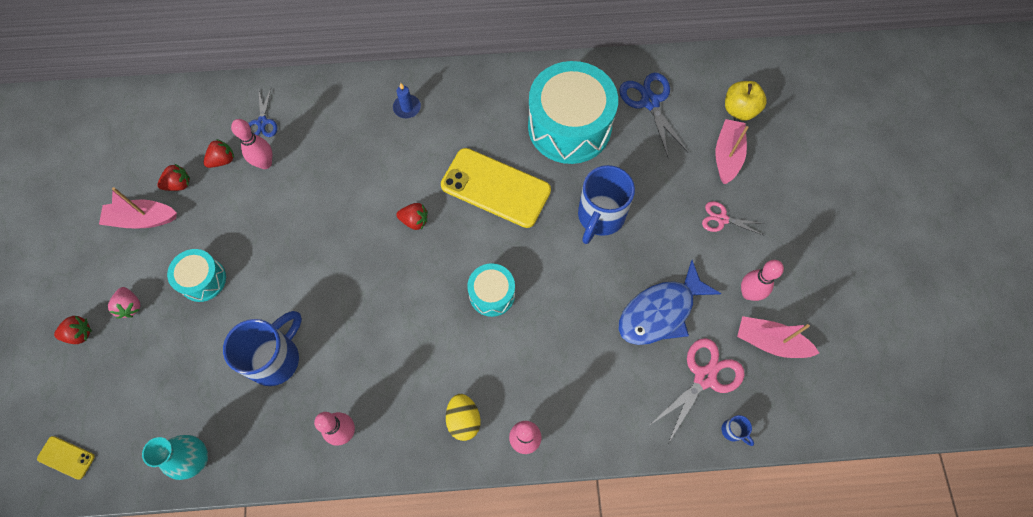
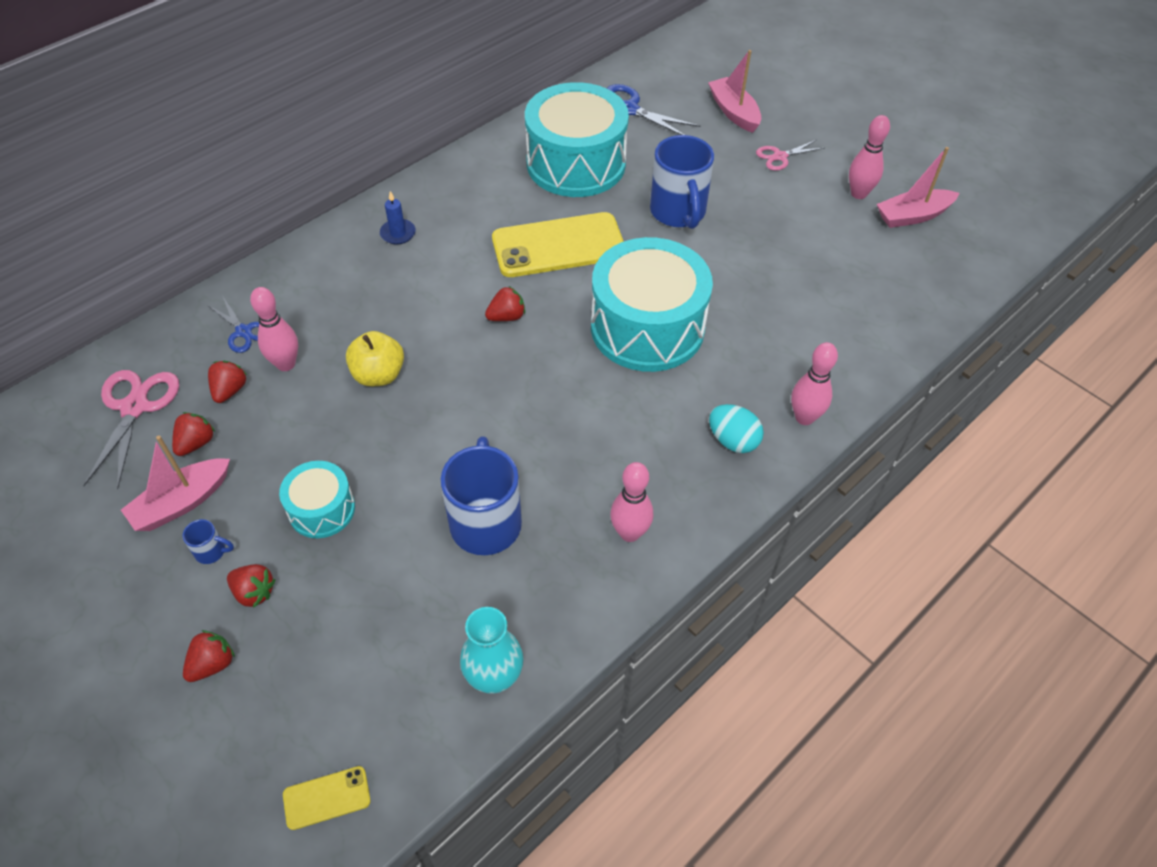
camera: 40 degrees left, 15 degrees down
(130, 306) = (254, 592): pink strawberry -> red strawberry
(464, 420) = (733, 440): yellow egg -> turquoise egg
(492, 294) = (647, 327): turquoise drum -> turquoise drum, size x1.99
(660, 312) = (806, 249): blue fish -> none
(704, 377) = (893, 272): pink scissors -> pink scissors (135, 407)
(733, 431) = (957, 294): blue mug -> blue mug (212, 551)
(739, 110) = (708, 77): yellow apple -> yellow apple (378, 375)

